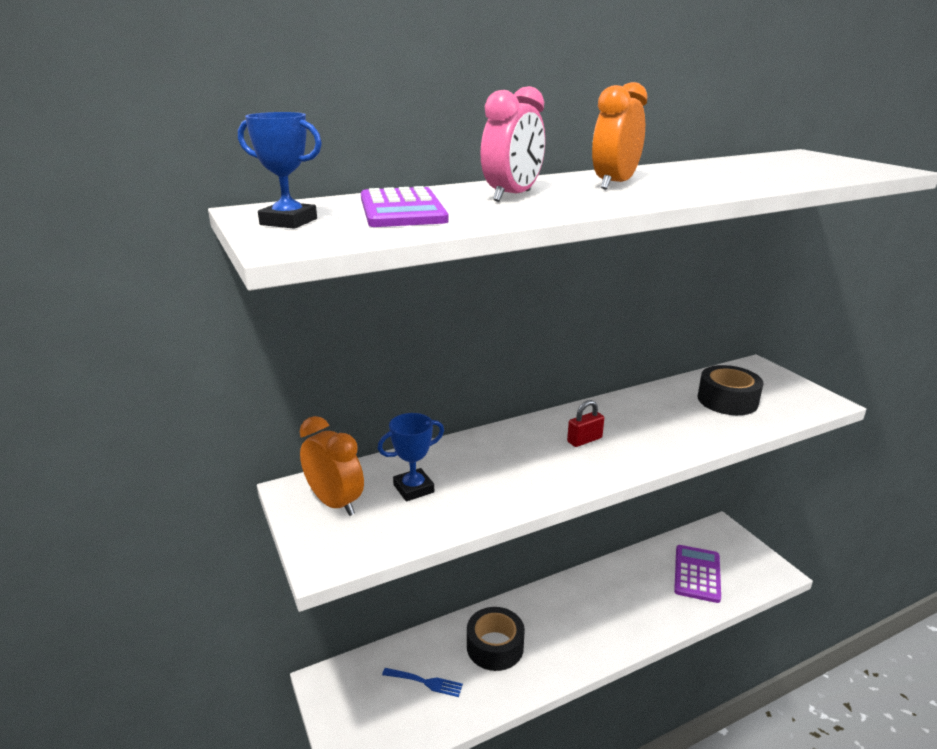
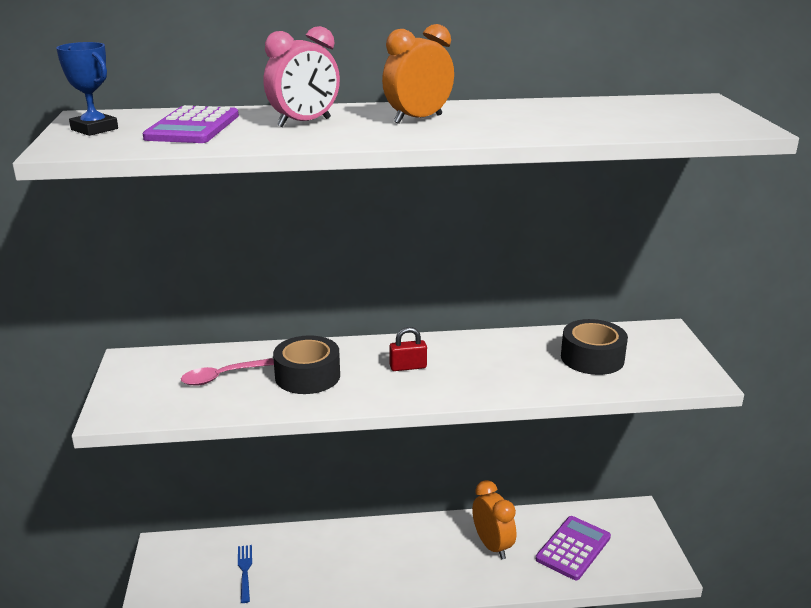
camera: 20 degrees right, 0 degrees up
(335, 503) = (152, 375): orange clock -> orange clock (492, 546)
(413, 488) = (222, 377): blue trophy -> pink spoon
(425, 682) = (245, 570): blue fork -> blue fork turned 135 degrees counterclockwise
(495, 646) = (324, 559): black tape -> black tape (307, 376)

